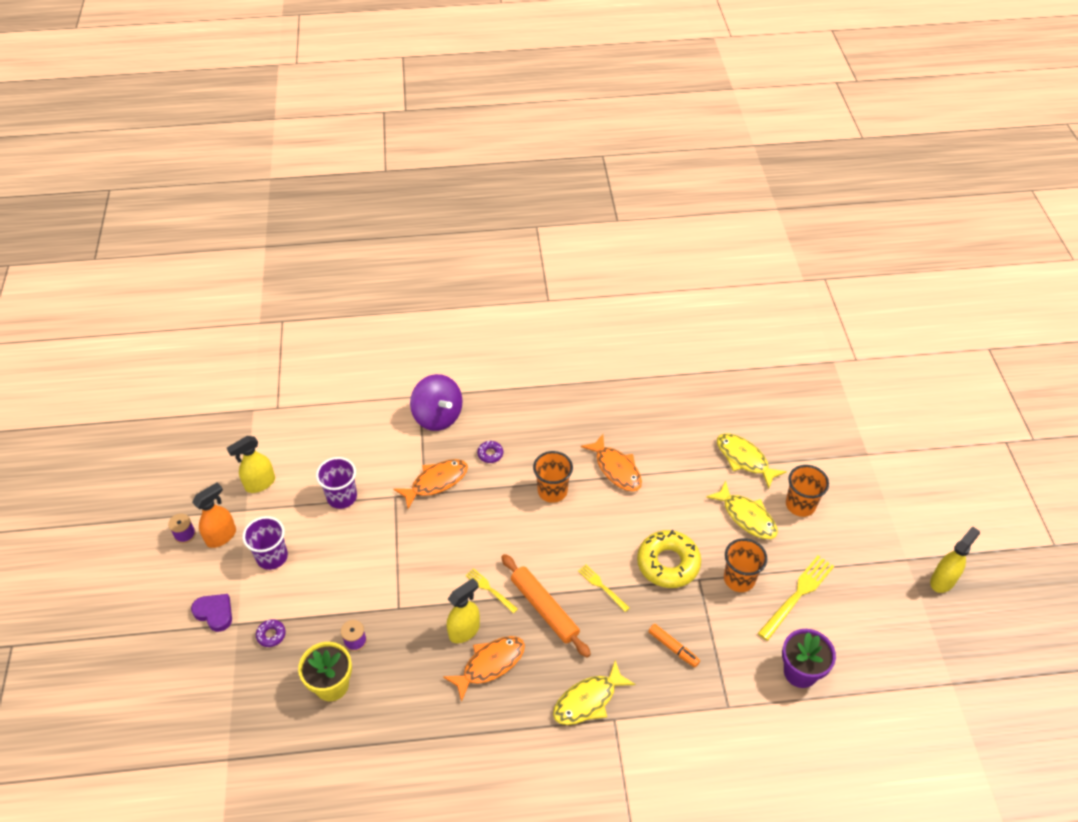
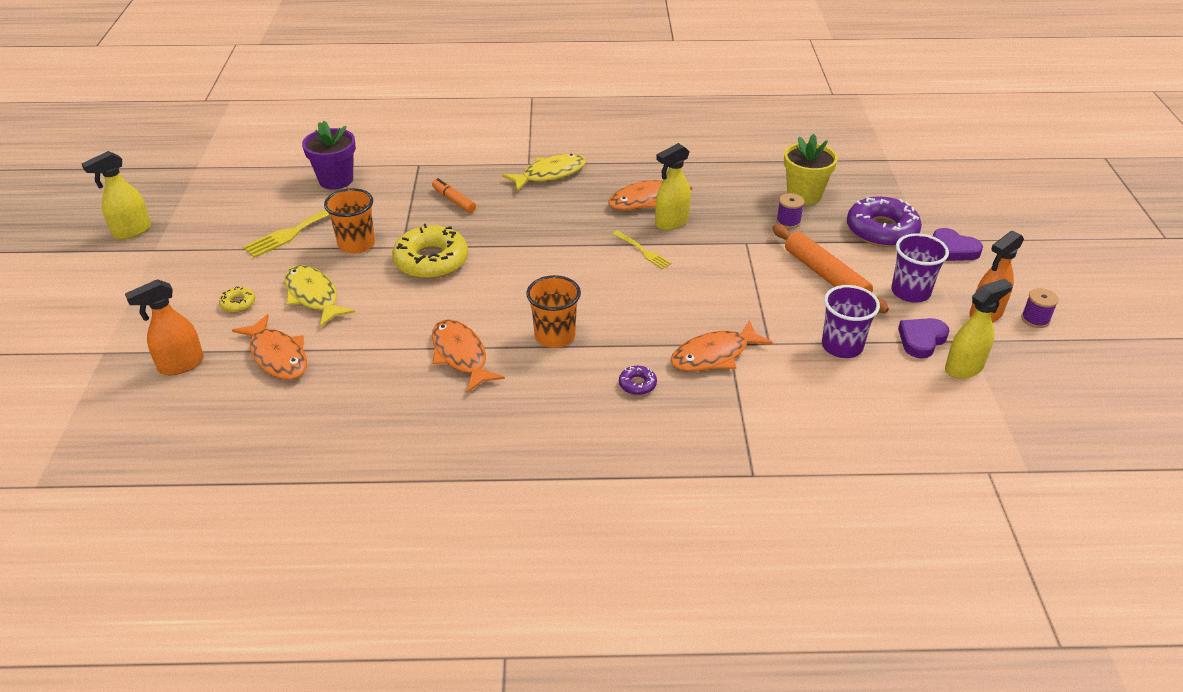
camera: 175 degrees left, 10 degrees down
(271, 635) = (881, 230): purple donut -> purple donut, size x2.26
(281, 507) = (921, 340): none -> purple heart
(437, 416) = (719, 441): purple spinning top -> none
(544, 608) = (582, 234): orange rolling pin -> orange rolling pin (825, 276)
(602, 586) = (514, 246): yellow fork -> none
(744, 459) = (277, 356): yellow fish -> orange fish
(800, 505) = (238, 303): orange cup -> yellow donut
(806, 447) = (181, 365): none -> orange spray bottle

